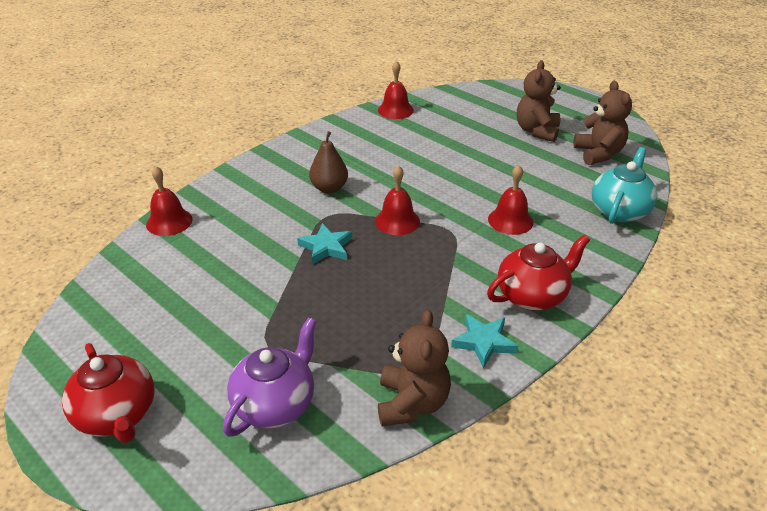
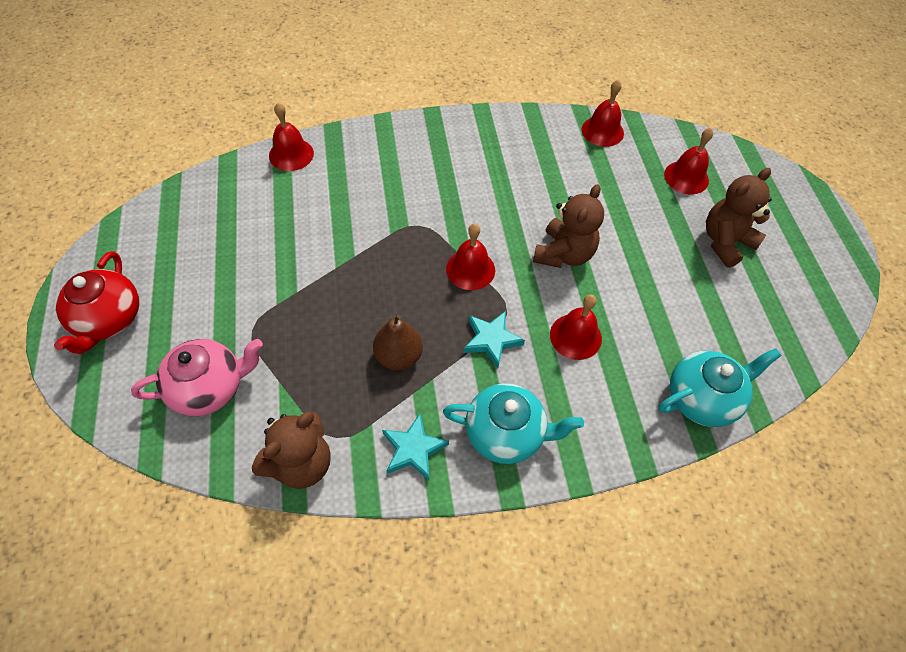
camera: 35 degrees right, 20 degrees up
(276, 404) = (210, 388): purple teapot -> pink teapot
(326, 247) = (384, 259): turquoise star -> turquoise star (491, 340)
(329, 188) = (448, 194): brown pear -> brown pear (398, 356)
(475, 111) = (686, 177): none -> red bell
(532, 296) = (506, 433): red teapot -> turquoise teapot
(598, 154) = (763, 312): brown teddy bear -> brown teddy bear (563, 254)

